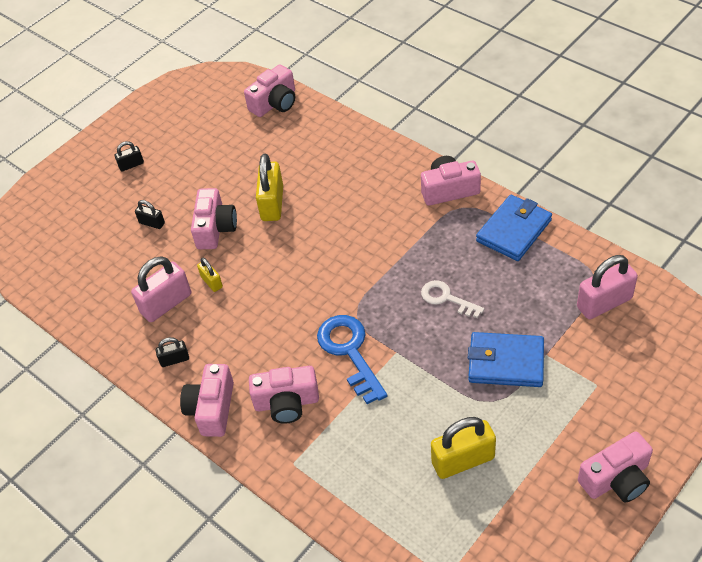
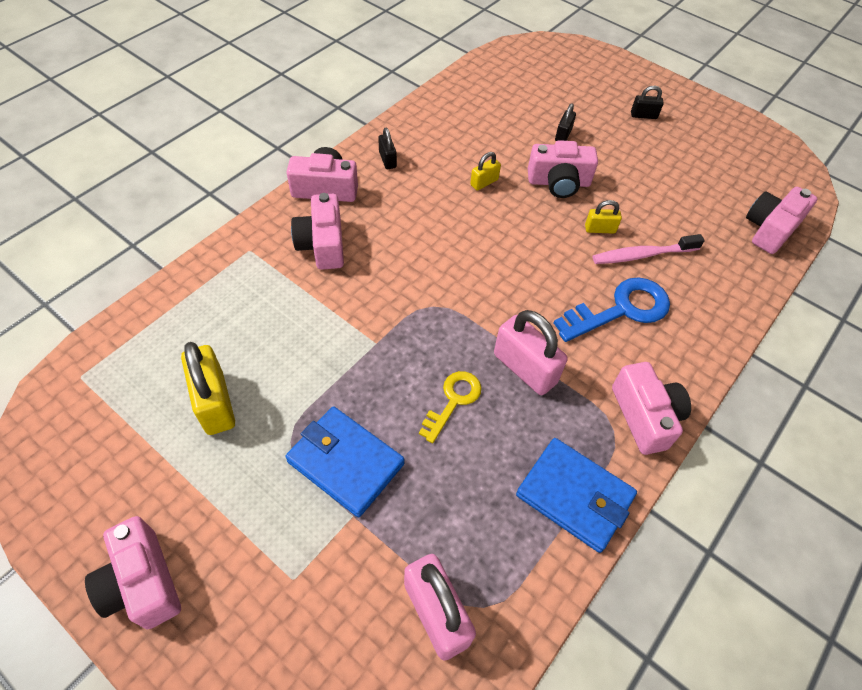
camera: 80 degrees right, 5 degrees up
(131, 165) = (643, 115): black padlock -> black padlock turned 60 degrees counterclockwise
(166, 304) = (457, 150): pink padlock -> pink padlock (524, 368)
(272, 204) = (600, 229): yellow padlock -> yellow padlock, size x0.52
(275, 103) = (770, 229): pink camera -> pink camera turned 90 degrees clockwise
(301, 179) = (642, 255): none -> pink toothbrush
(349, 352) = (381, 298): blue key -> blue key (621, 309)
(446, 298) = (453, 401): white key -> yellow key
(506, 362) = (345, 463): blue wallet -> blue wallet turned 60 degrees counterclockwise

